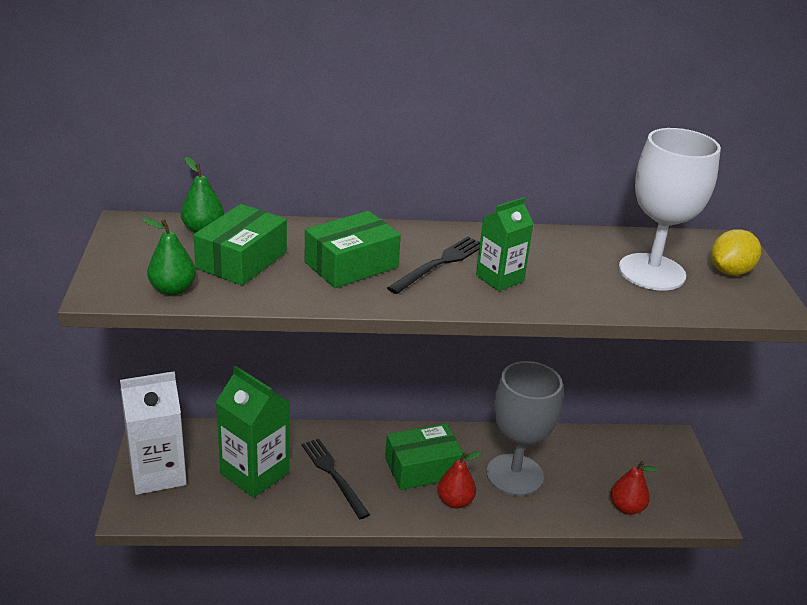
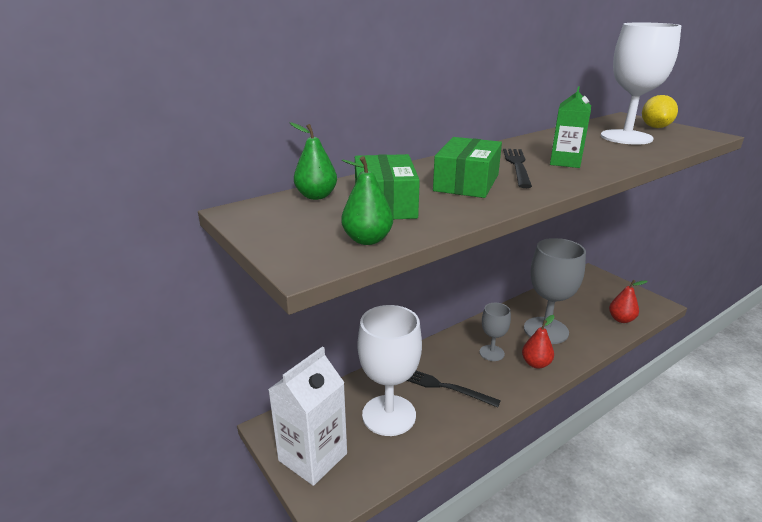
camera: 30 degrees left, 5 degrees down
(254, 473) = (389, 415): green carton -> white goblet
(422, 468) = (491, 353): green box -> grey goblet

